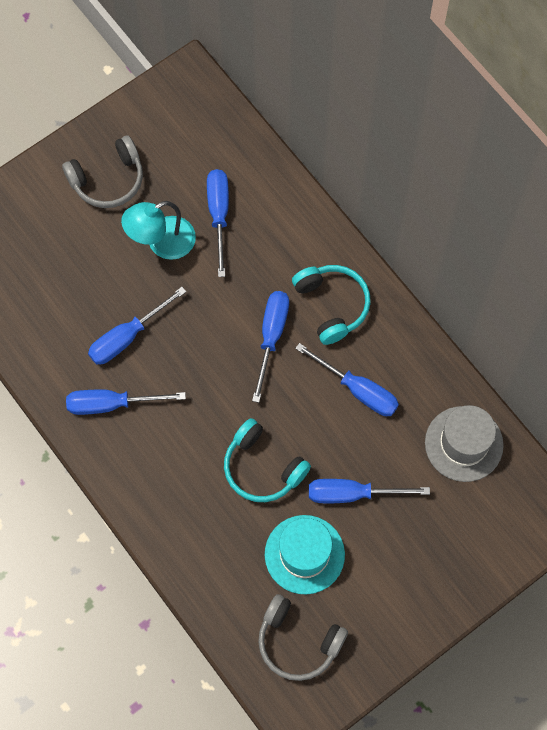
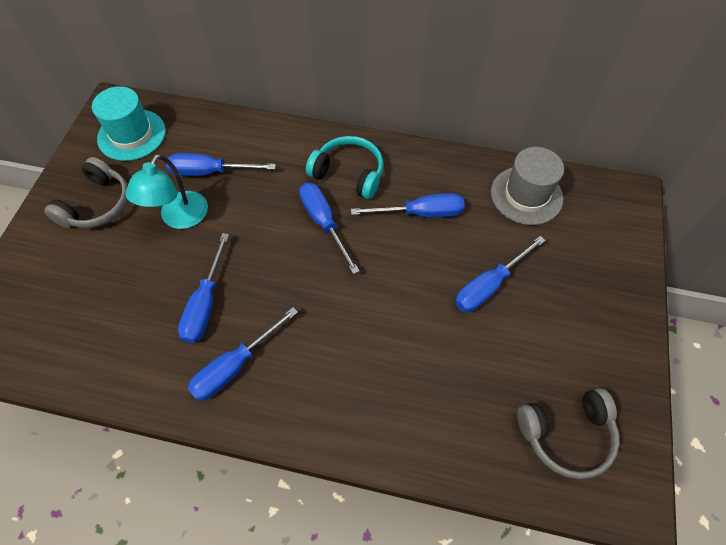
camera: 40 degrees left, 10 degrees down
(219, 215) = (210, 172): blue screwdriver -> blue screwdriver turned 45 degrees counterclockwise
(262, 468) = (405, 320): turquoise headphones -> none
(304, 554) = (500, 359): turquoise hat -> turquoise hat (132, 135)

